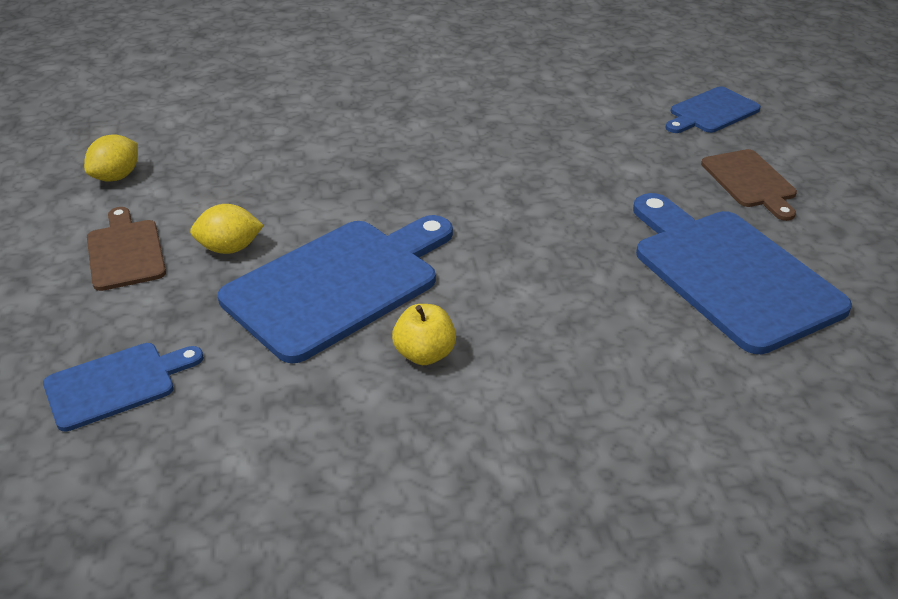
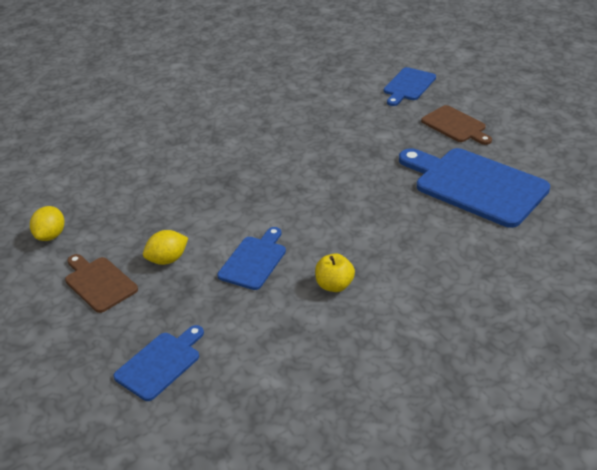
camera: 20 degrees left, 0 degrees up
(338, 284) = (254, 260): blue cutting board -> blue cutting board, size x0.54

